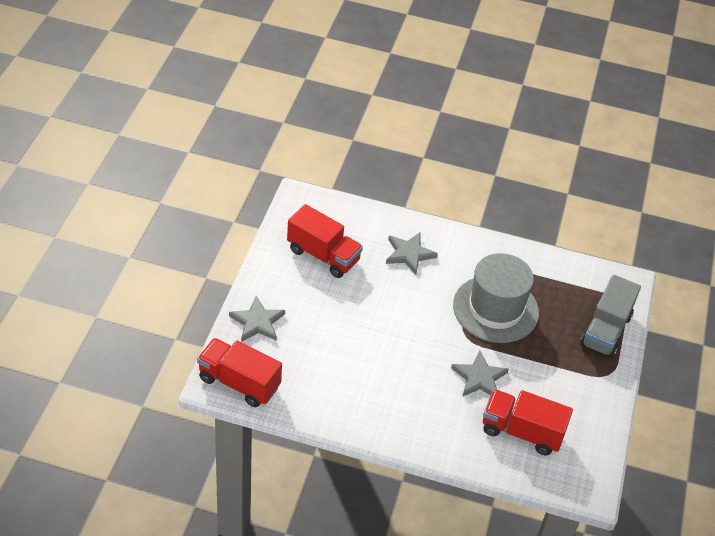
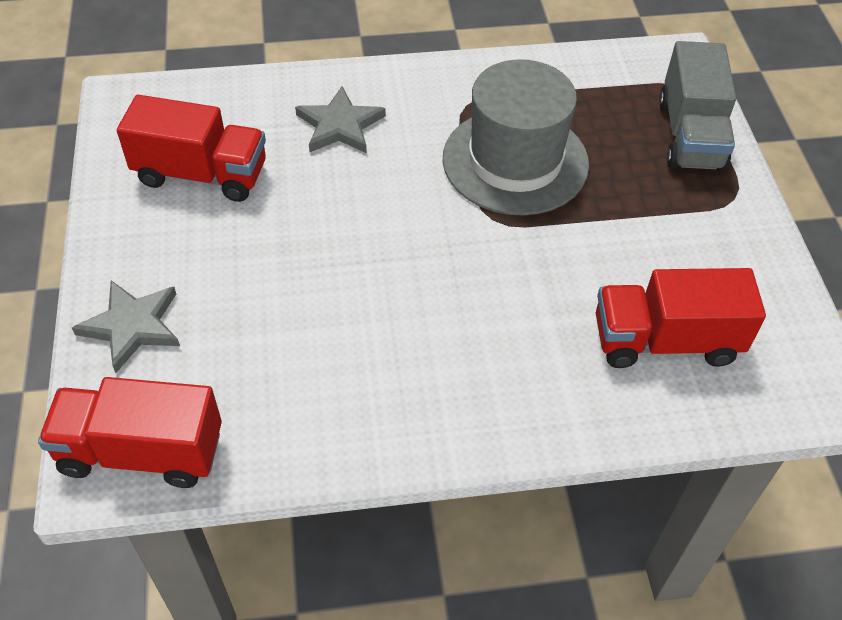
camera: 20 degrees left, 5 degrees up
(479, 378) = (550, 278): grey star -> none

